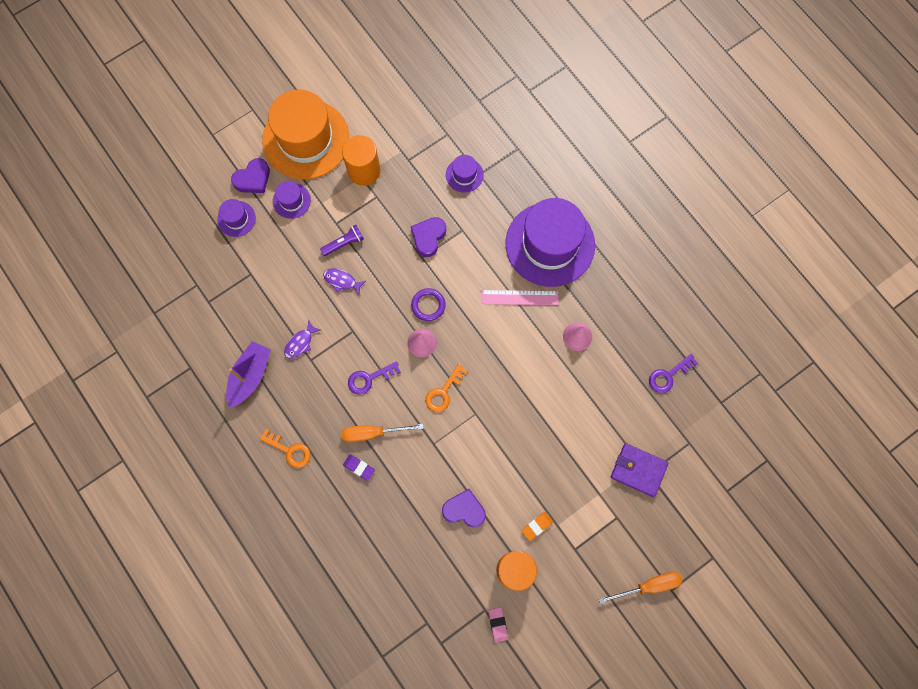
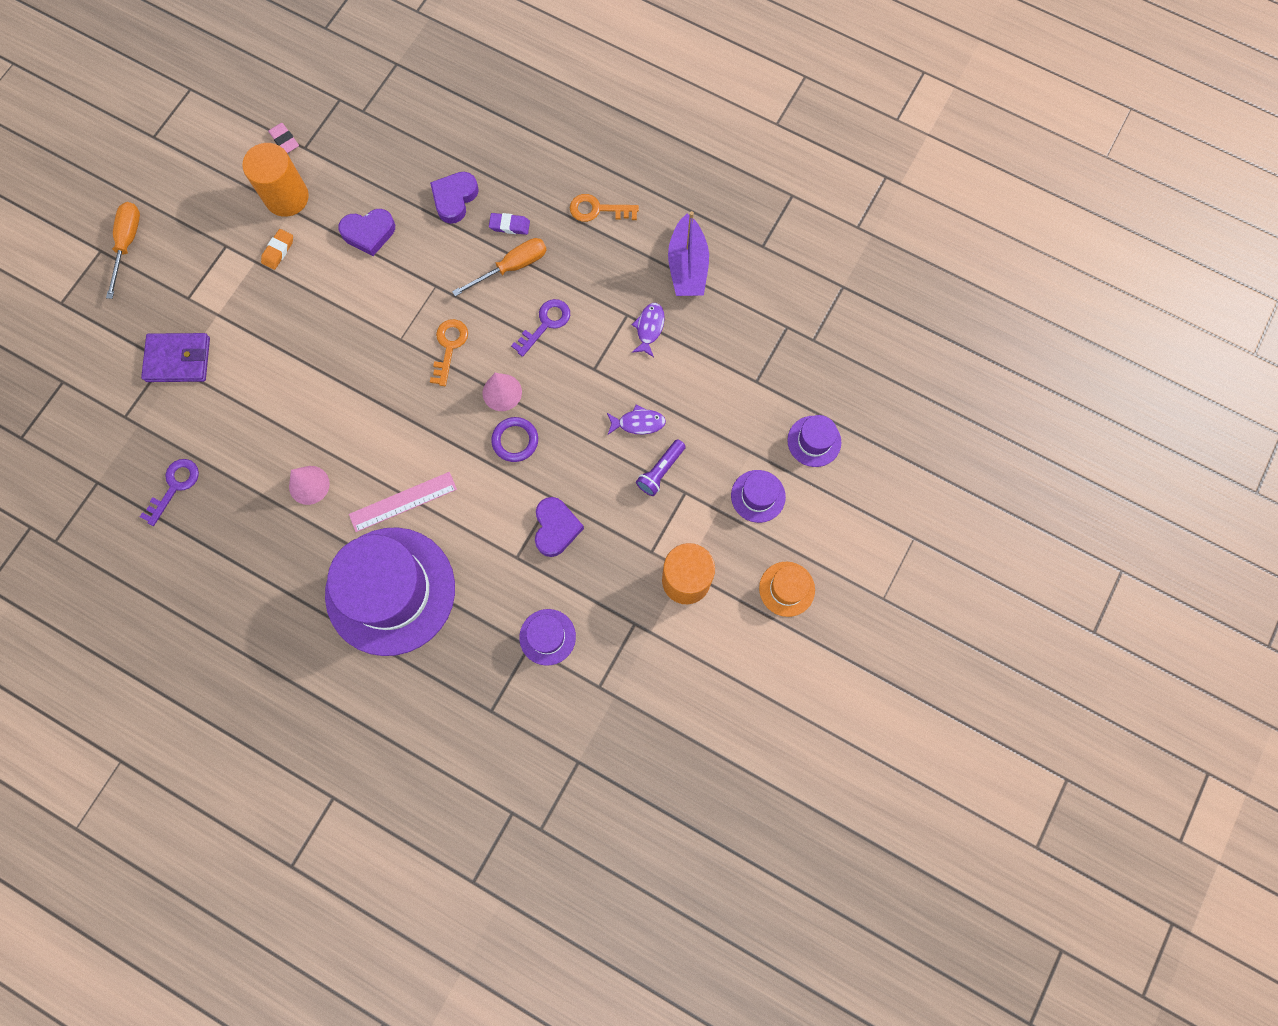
camera: 155 degrees right, 0 degrees up
(253, 179) = (824, 502): purple heart -> purple heart (454, 199)
(306, 139) = (787, 589): orange hat -> orange hat, size x0.43
(648, 586) = (128, 244): orange screwdriver -> orange screwdriver turned 135 degrees clockwise

